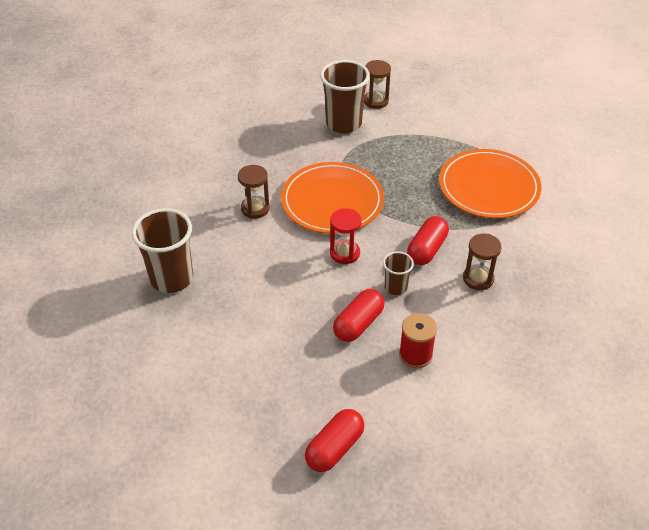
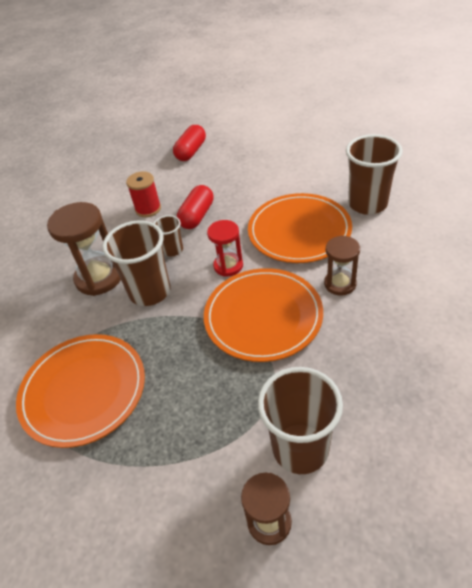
camera: 170 degrees right, 0 degrees up
(259, 269) = (299, 231): none -> orange plate
(426, 249) = (150, 292): red capsule -> brown cup
(478, 279) = (99, 278): brown hourglass -> brown hourglass, size x1.64

